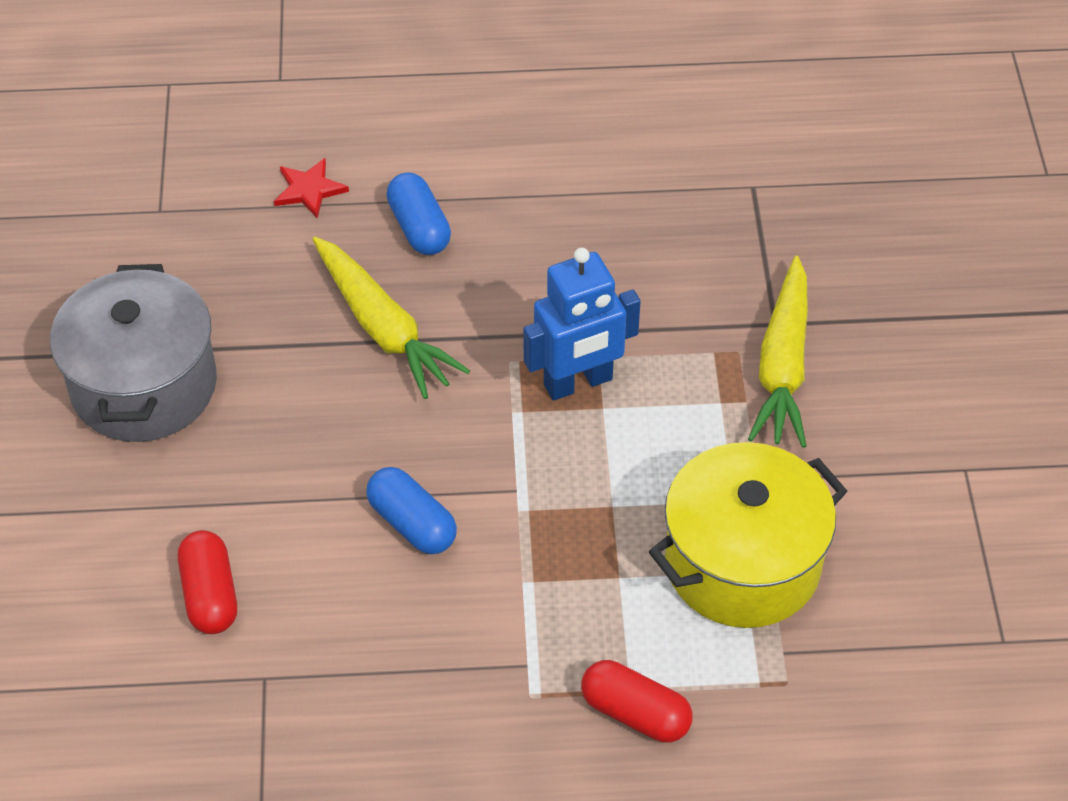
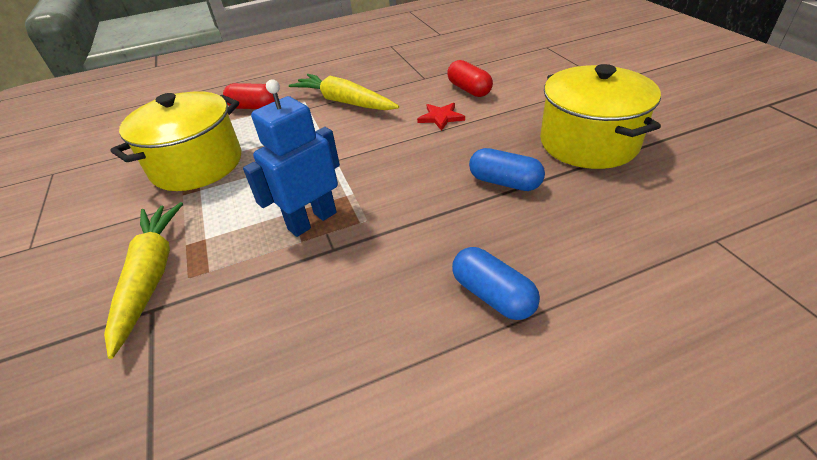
camera: 165 degrees right, 10 degrees down
(144, 386) = (588, 143): grey pot -> yellow pot
(309, 189) = (618, 299): red star -> red star (441, 117)
(383, 328) = (468, 213): yellow carrot -> yellow carrot (344, 102)
(412, 523) = (388, 133): blue capsule -> blue capsule (504, 182)

